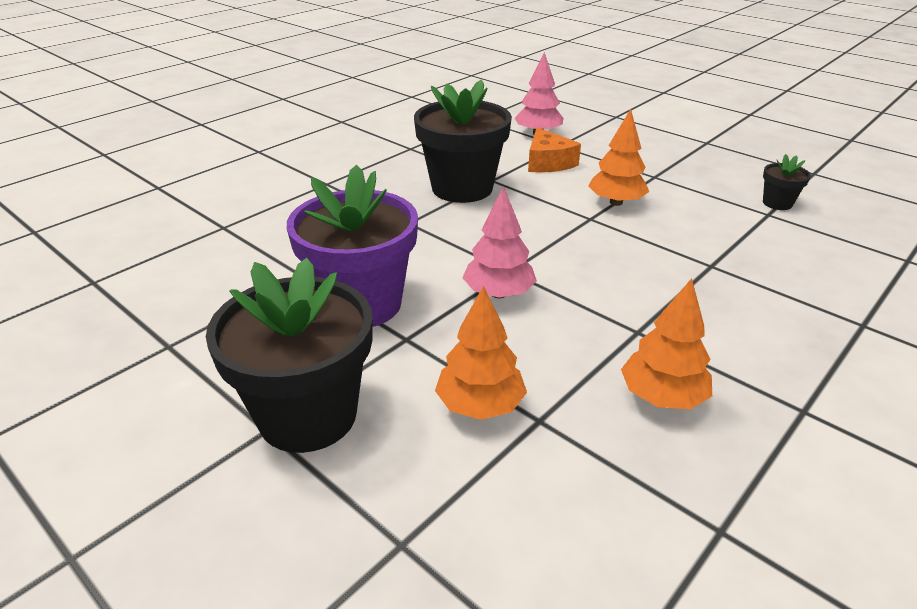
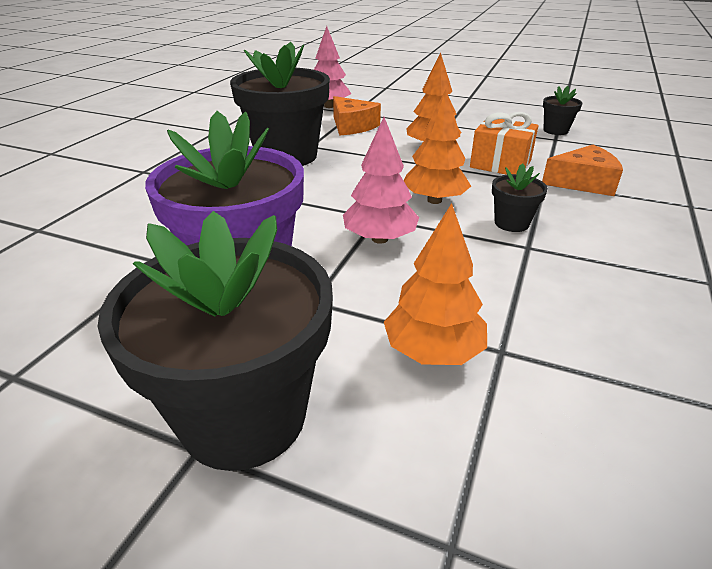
camera: 20 degrees left, 0 degrees up
(639, 304) = (511, 223): none -> black flower pot
(662, 397) = (593, 299): orange tree -> orange tree (434, 200)
(678, 235) = (500, 164): none -> orange gift
(756, 273) = (583, 182): none -> orange cheese

